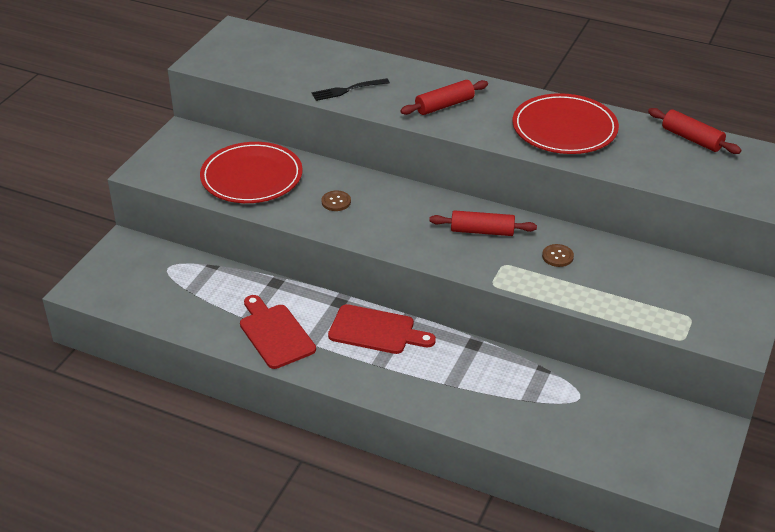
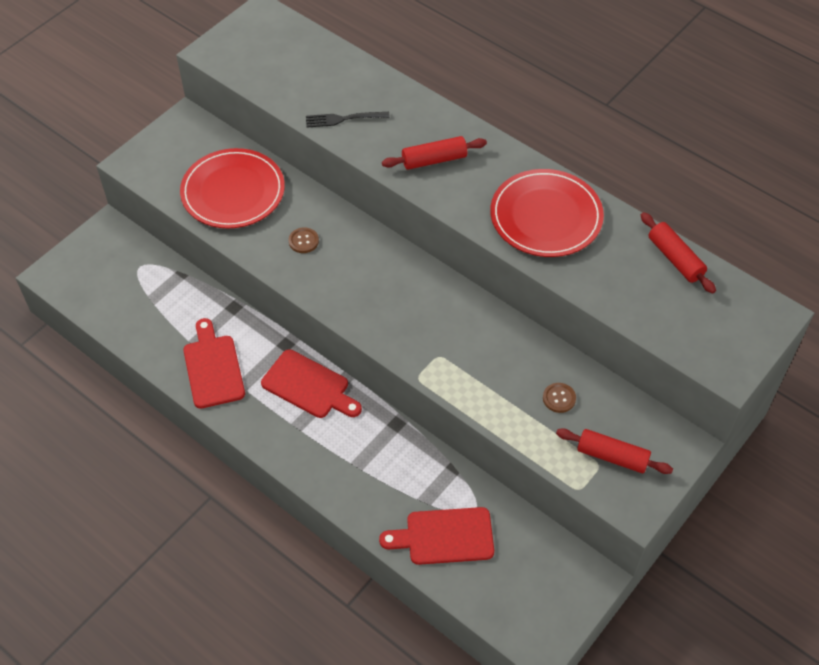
camera: 15 degrees right, 15 degrees up
(482, 231) = (433, 309): red rolling pin -> red rolling pin (612, 456)
(557, 256) = (496, 358): brown button -> brown button (559, 398)
(561, 424) = (444, 536): none -> red cutting board

